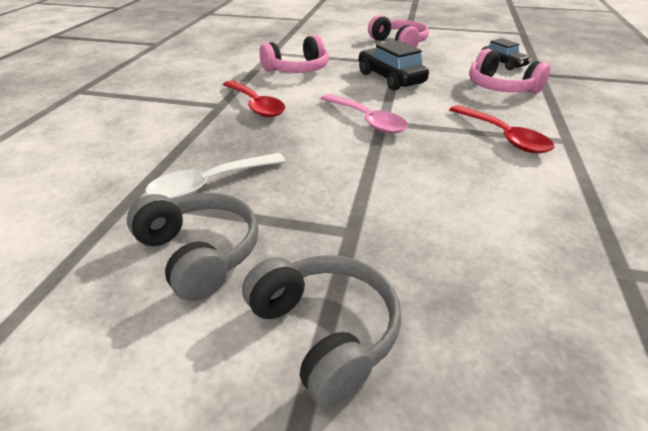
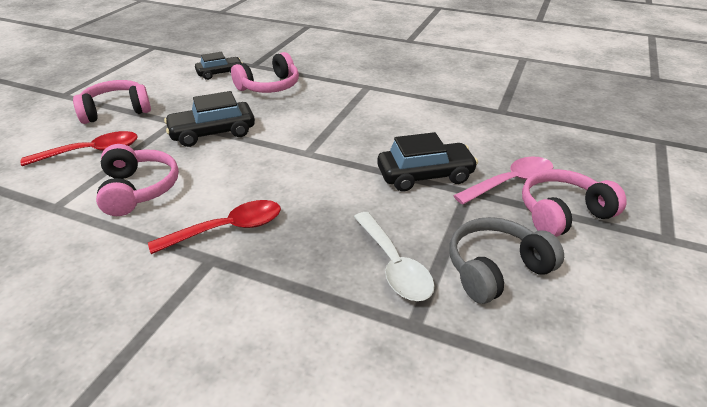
camera: 80 degrees left, 0 degrees up
(324, 332) = (563, 214): grey headphones -> pink headphones
(367, 120) = (301, 160): pink spoon -> pink spoon (510, 182)
(373, 196) = (425, 175): none -> black car
(503, 137) = (354, 106): red spoon -> red spoon (92, 152)

